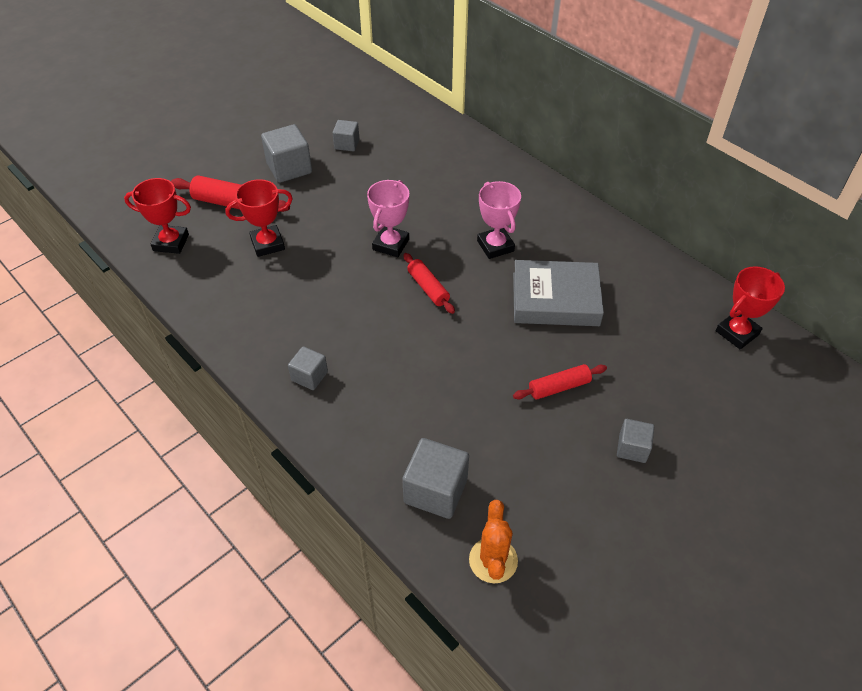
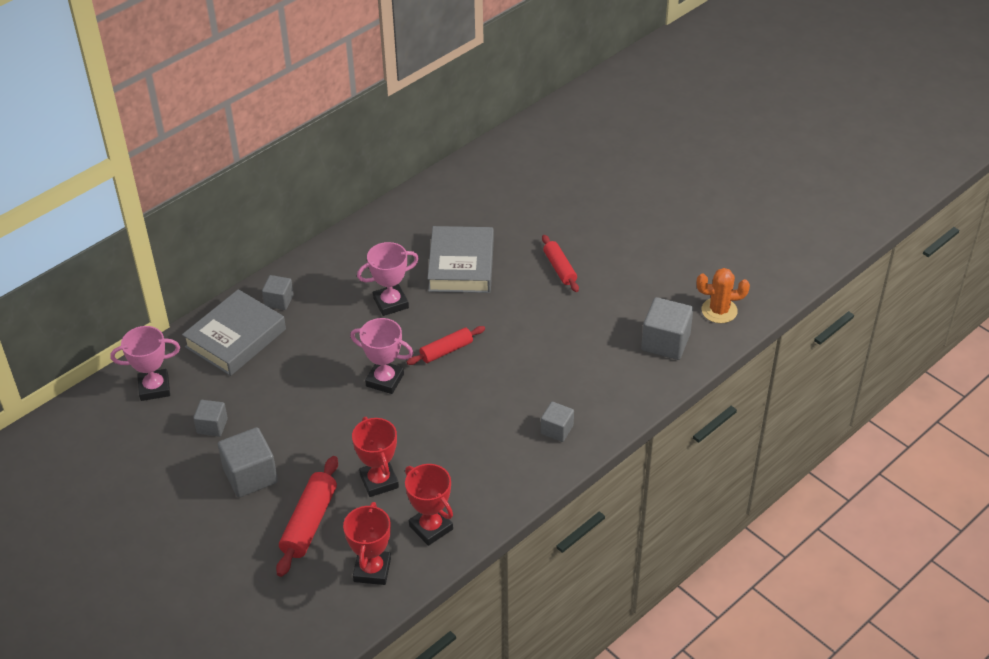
camera: 90 degrees left, 5 degrees down
(392, 111) = (154, 388): none -> pink trophy
(448, 150) = (235, 338): none -> grey book
(632, 448) = (615, 232): grey cube -> grey cube (279, 300)
(737, 333) = (498, 163): red trophy -> red trophy (431, 528)

